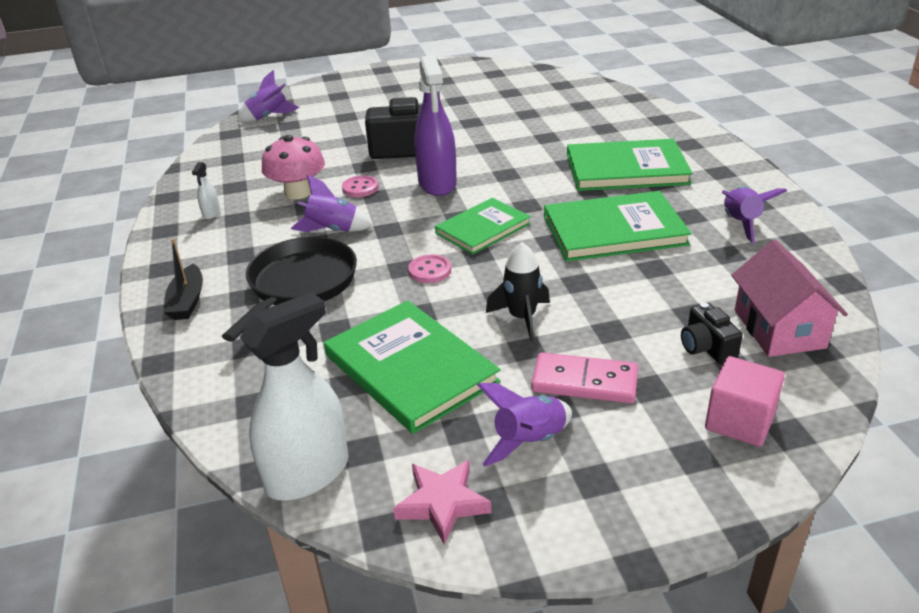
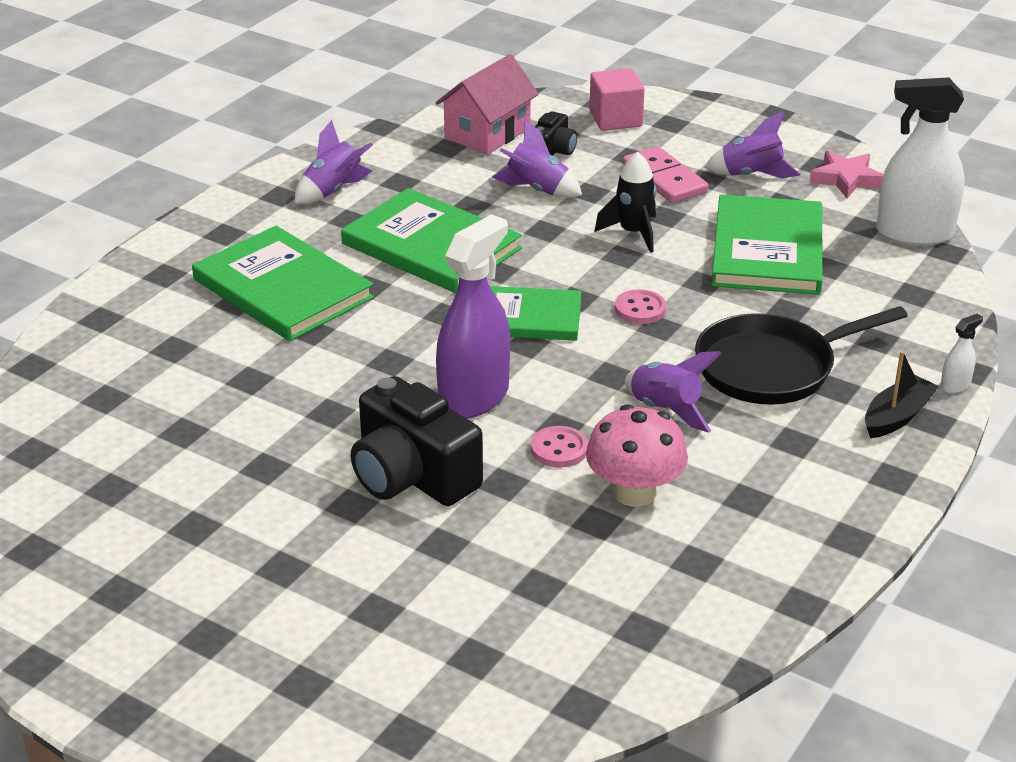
camera: 135 degrees left, 0 degrees up
(211, 213) = (770, 529): white spray bottle -> white spray bottle (955, 385)
(268, 117) = (476, 708): purple rocket -> purple rocket (537, 190)

